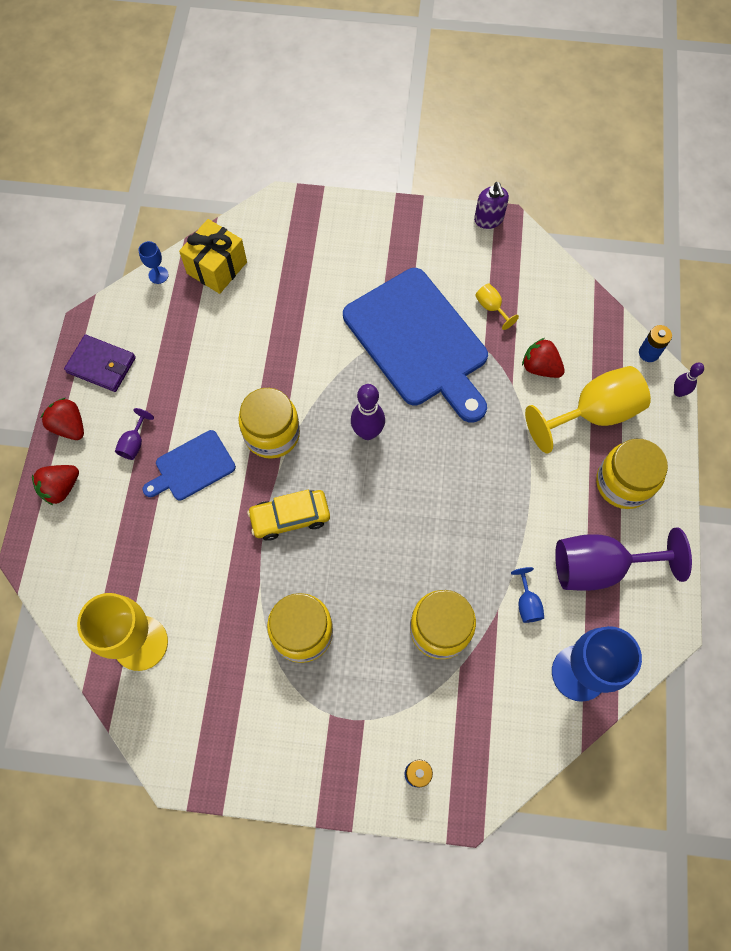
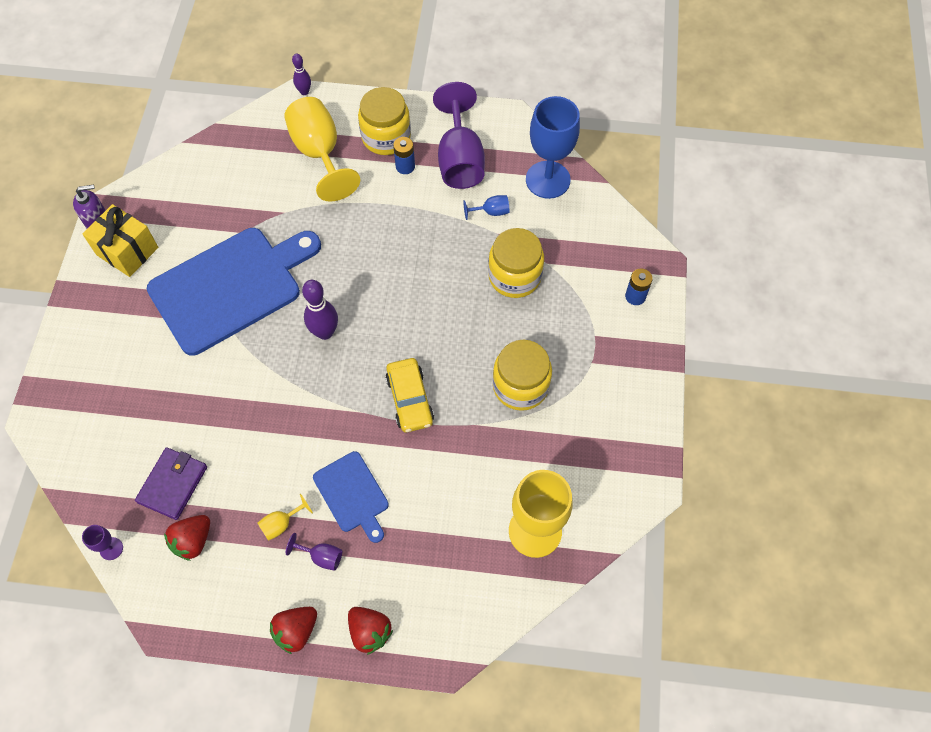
camera: 90 degrees left, 5 degrees down
(101, 365) = (222, 602): purple wallet -> purple wallet (173, 484)
(158, 275) = (111, 548): blue goblet -> purple goblet
(217, 268) = (112, 484): yellow gift -> yellow gift (127, 251)
(272, 434) = (320, 419): yellow jar -> none
(491, 307) = (201, 225): yellow goblet -> yellow goblet (281, 524)
(540, 367) = (269, 189): red strawberry -> red strawberry (193, 541)
(648, 353) = (264, 108): blue battery -> blue battery (405, 166)

